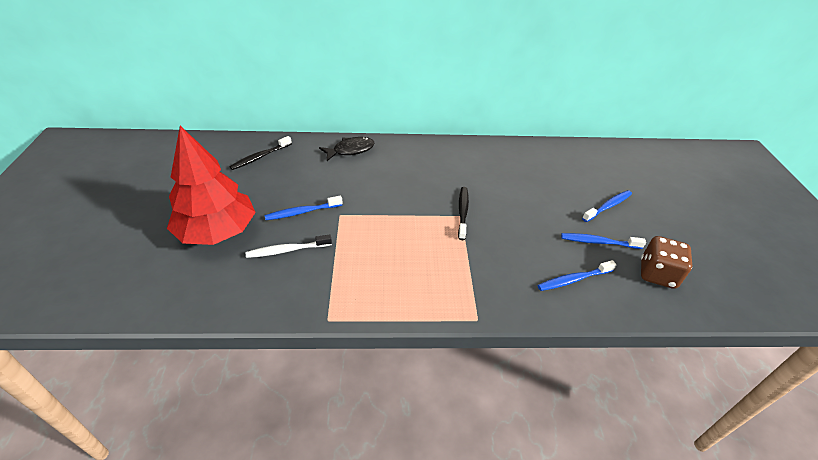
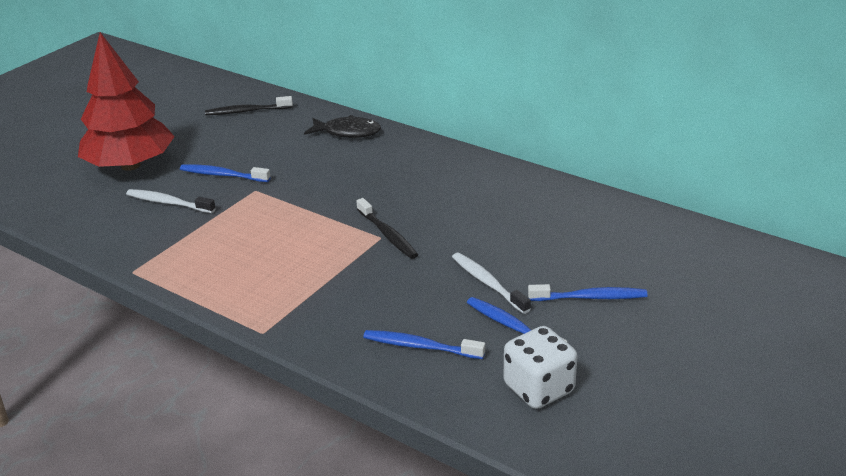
camera: 40 degrees right, 10 degrees down
(462, 212) = (387, 235): black toothbrush -> black toothbrush turned 105 degrees clockwise
(553, 220) = (488, 283): none -> white toothbrush
(657, 274) = (538, 388): brown dice -> white dice

